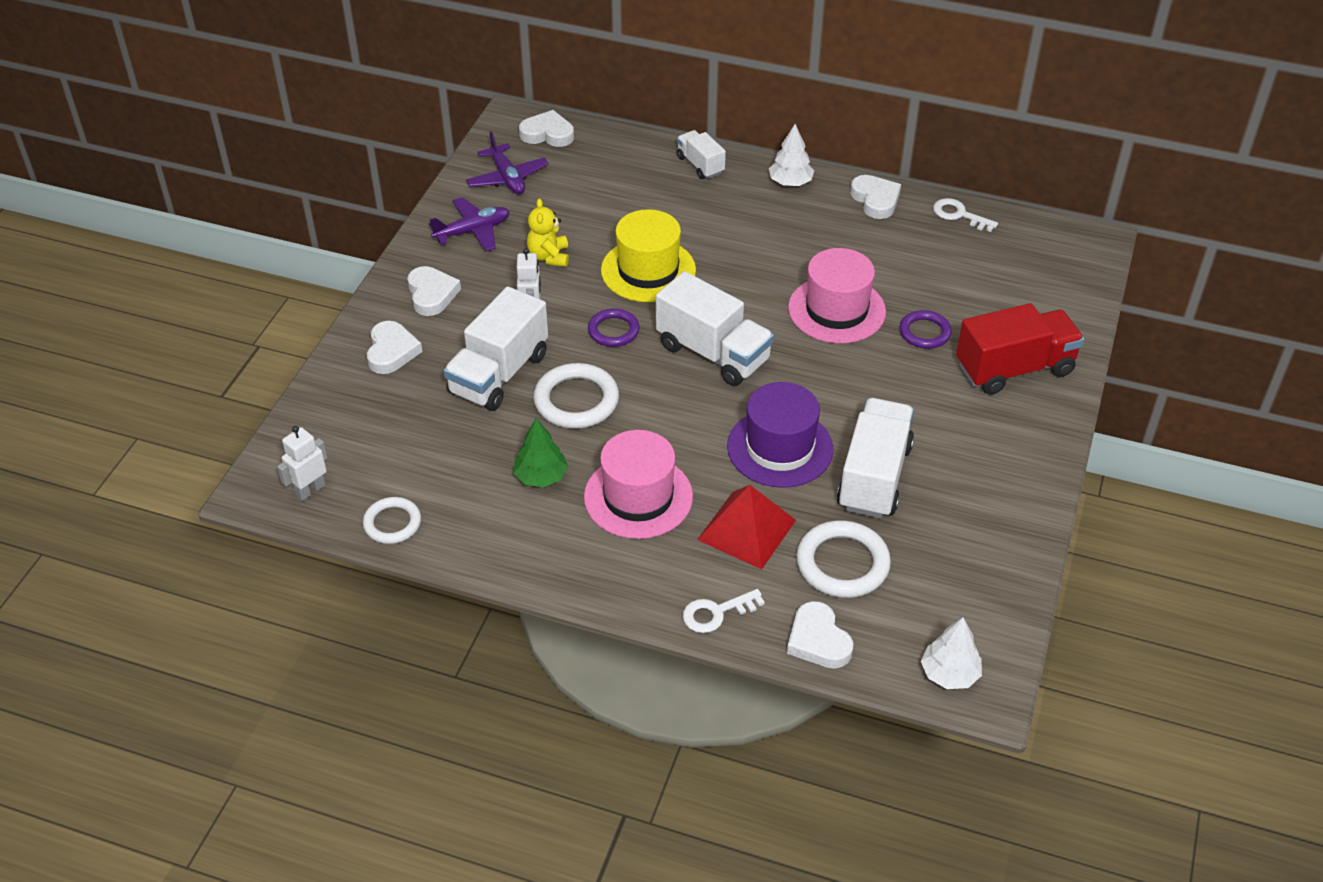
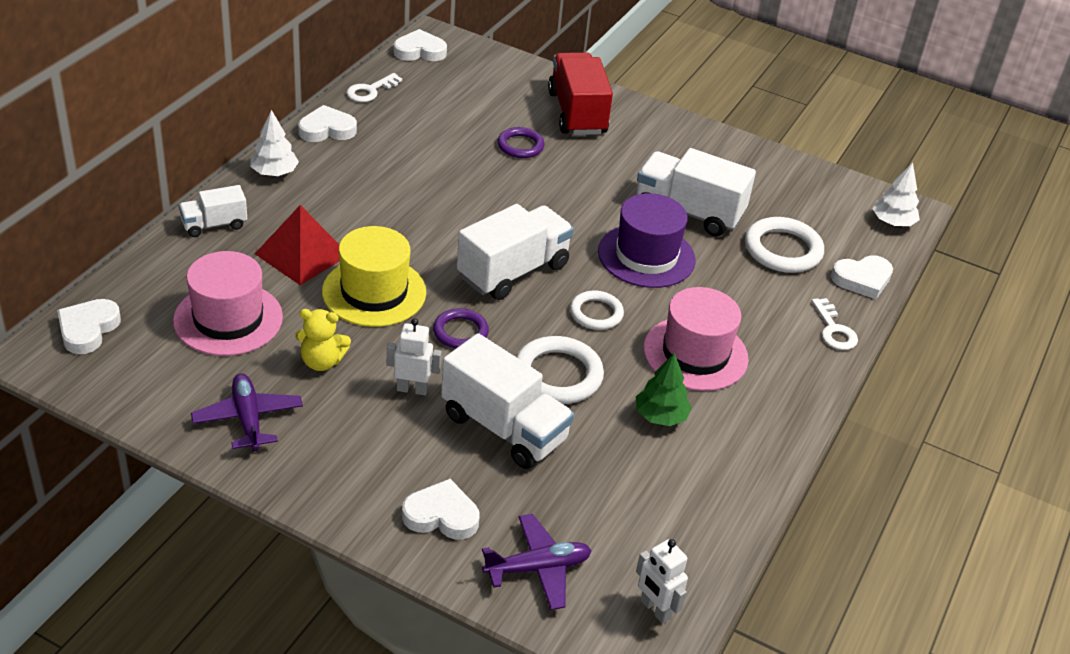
camera: 85 degrees left, 5 degrees down
(392, 523) = (712, 540): white ring -> white ring (596, 313)
(432, 294) = (351, 469): white heart -> white heart (419, 51)
(507, 178) = (158, 376): purple plane -> purple plane (537, 568)
(747, 530) = (741, 294): red pyramid -> red pyramid (302, 254)
(836, 310) = (475, 186): pink hat -> pink hat (228, 319)

